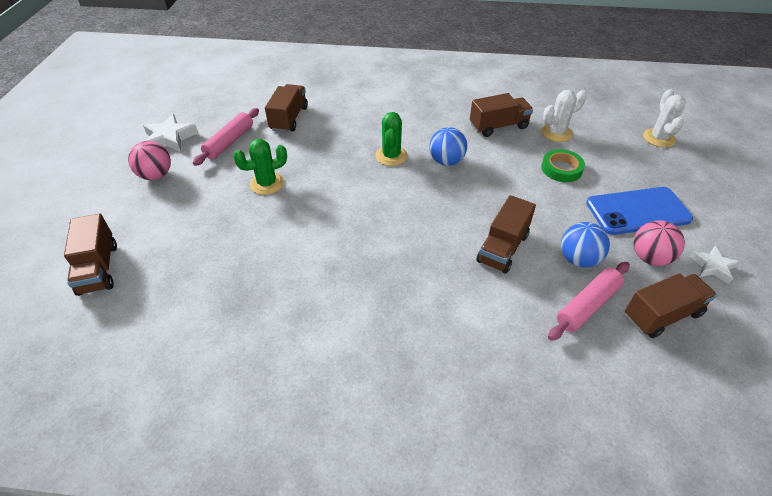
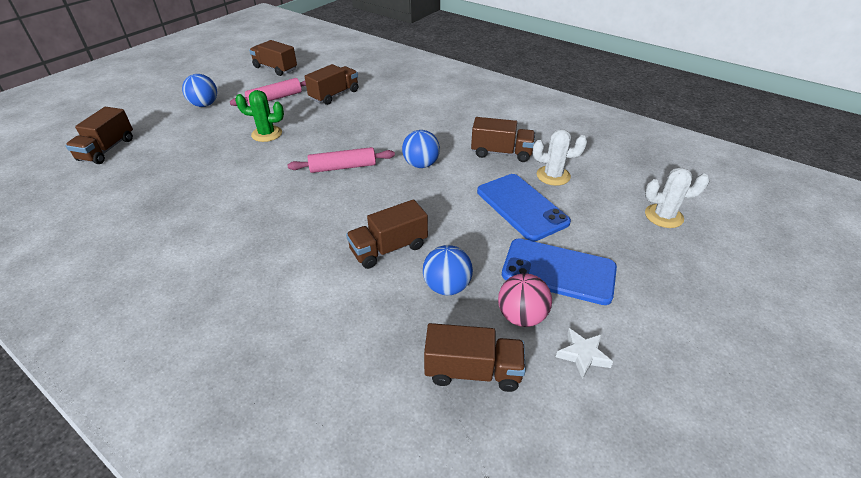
camera: 30 degrees right, 5 degrees down
(156, 175) = (204, 105): pink ball -> blue ball
(170, 138) = (240, 84): white star -> none
(189, 108) = (275, 68): none -> brown truck
(391, 156) = (380, 145): green cactus -> none
(561, 169) = (521, 207): green tape -> blue phone
(587, 305) = (409, 327): pink rolling pin -> pink rolling pin (343, 167)
(658, 138) = (663, 216): white cactus -> white cactus turned 60 degrees clockwise

